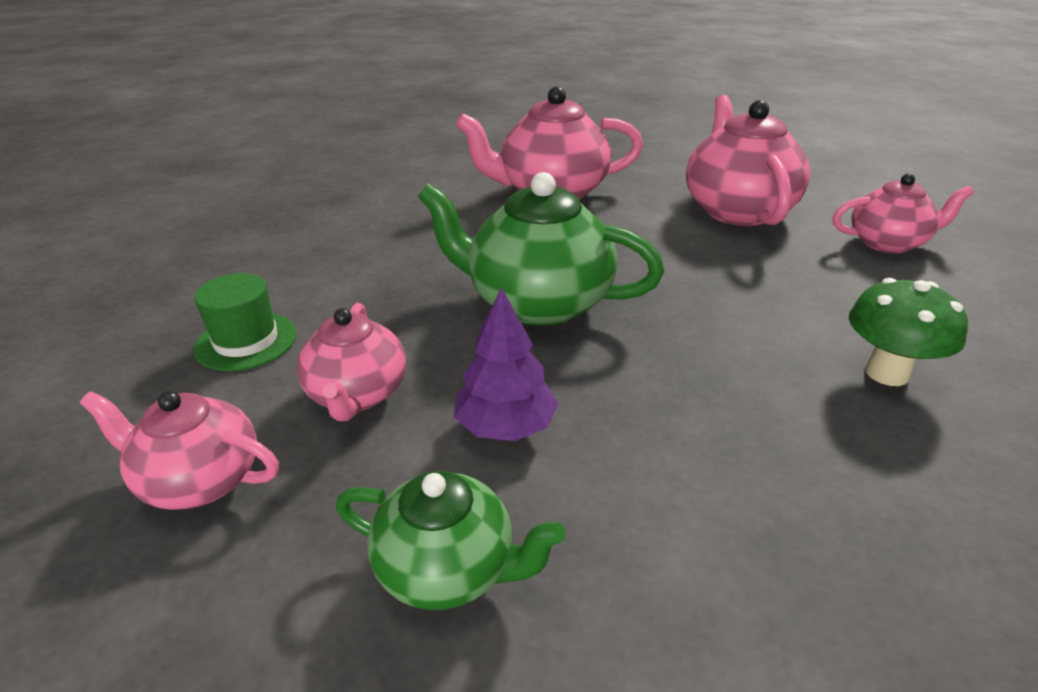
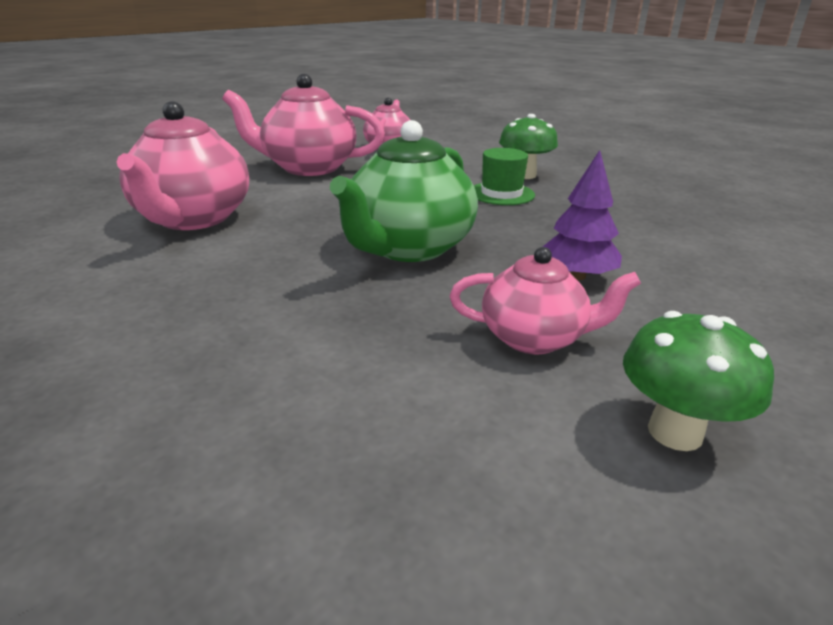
camera: 80 degrees left, 5 degrees down
(200, 480) = (675, 432): pink teapot -> green mushroom
(246, 341) = (415, 419): green hat -> green hat (501, 194)
(448, 569) = (722, 306): green teapot -> none

